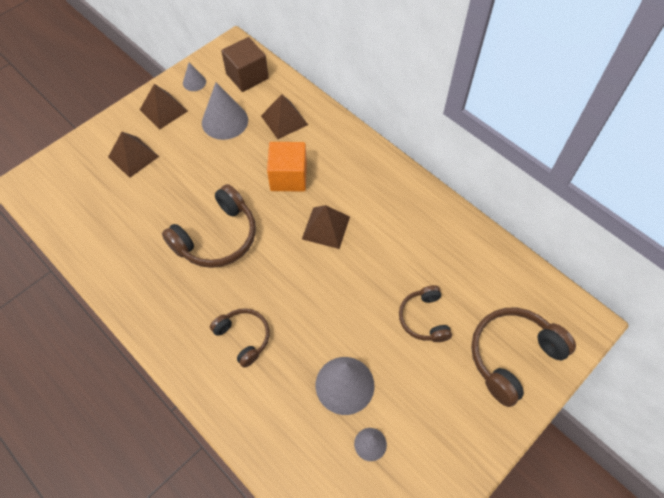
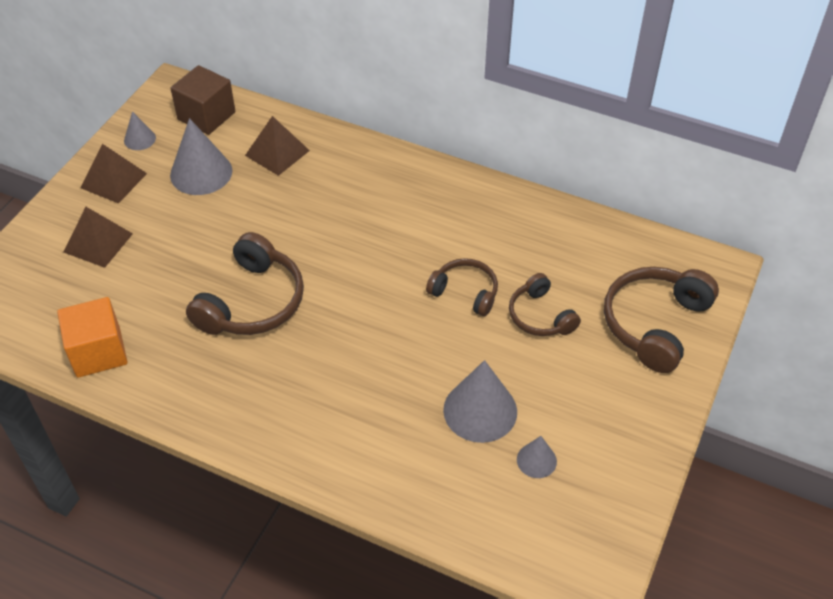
camera: 20 degrees left, 10 degrees down
(243, 337) = (336, 399): brown headphones -> brown headphones (465, 292)
(288, 177) = (311, 213): orange cube -> orange cube (98, 352)
(326, 227) = (382, 254): brown pyramid -> none

